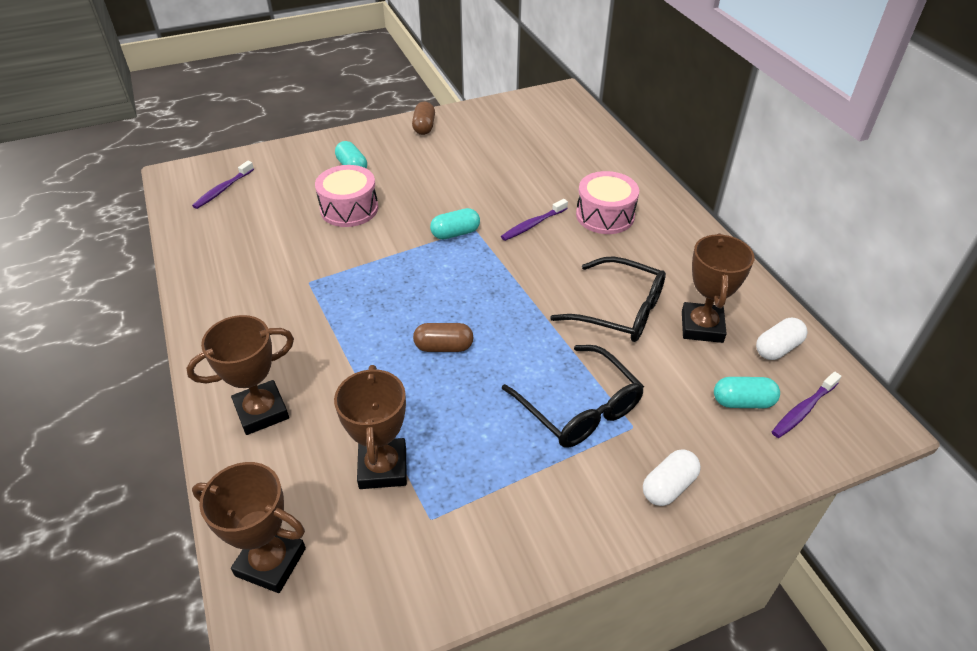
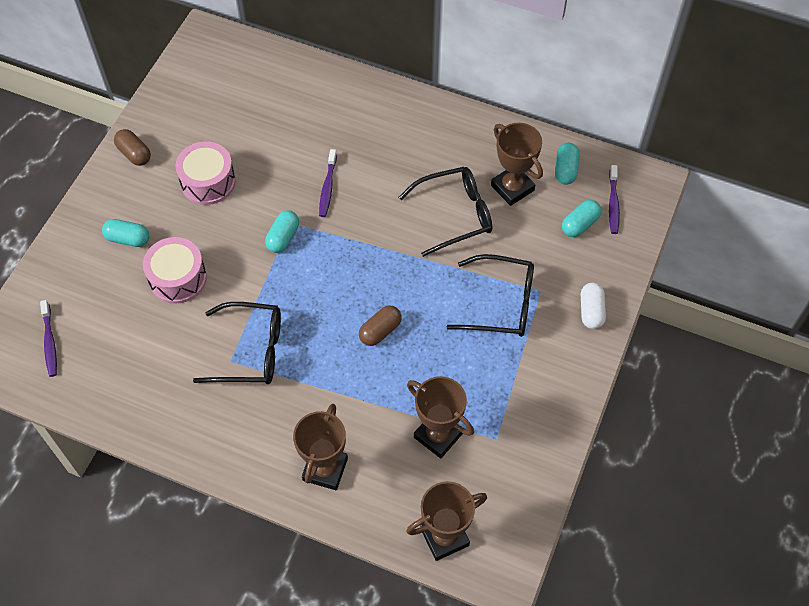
camera: 45 degrees left, 15 degrees up
(330, 285) = (249, 351): none -> black glasses
(605, 215) = (367, 141): pink drum -> pink drum (208, 182)
(777, 348) = (565, 170): white capsule -> turquoise capsule

